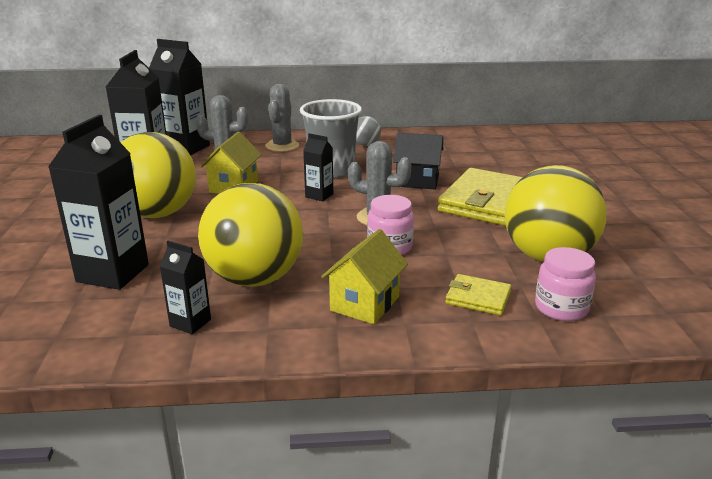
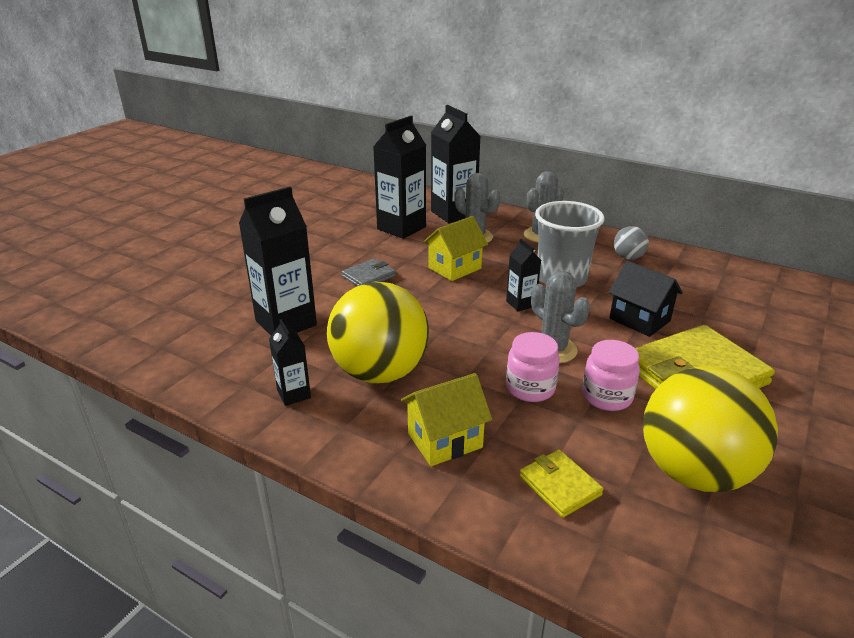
camera: 35 degrees right, 5 degrees up
(157, 214) = (369, 276): yellow ball -> grey wallet
(561, 308) = (639, 543): pink jar -> pink jar (607, 396)

